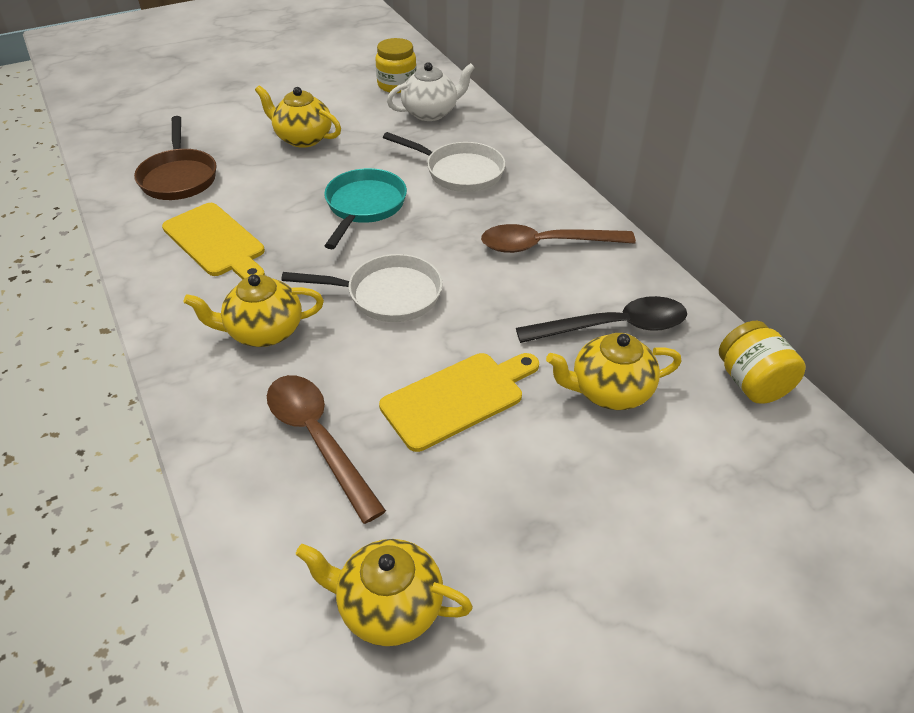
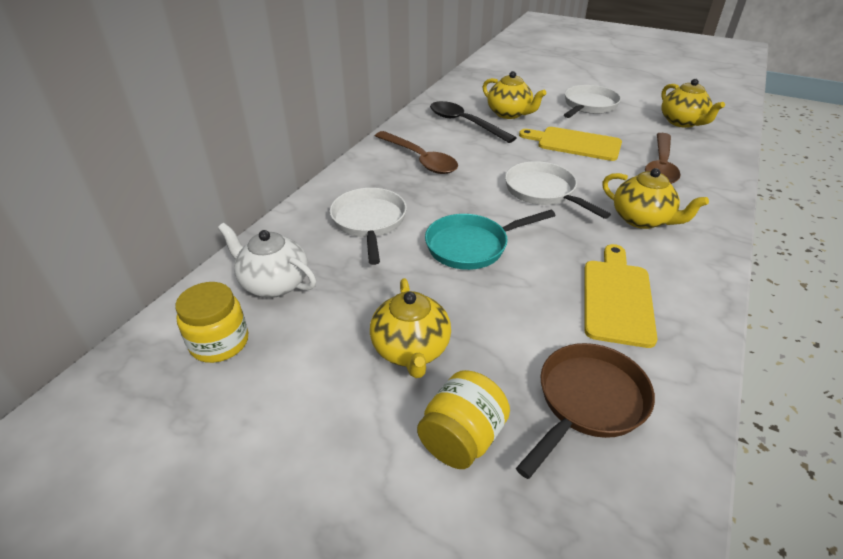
camera: 125 degrees left, 5 degrees down
(562, 518) = (588, 106): none -> white pan
(751, 383) = (455, 90): yellow jar -> yellow jar (461, 438)

